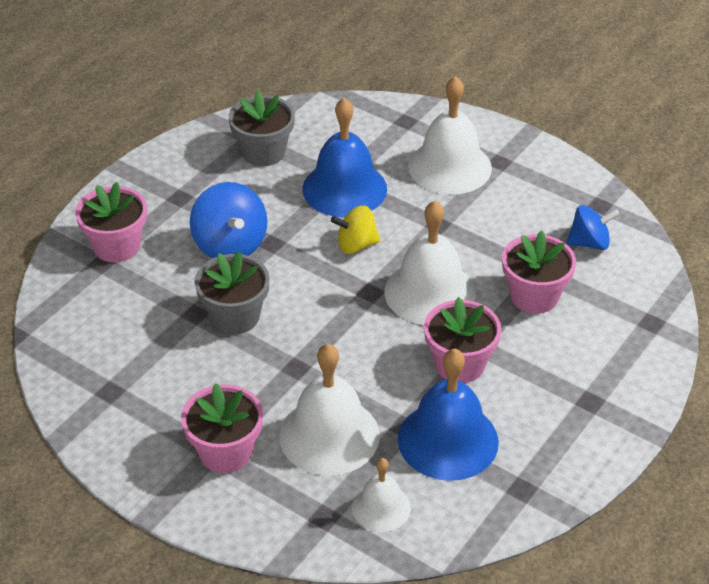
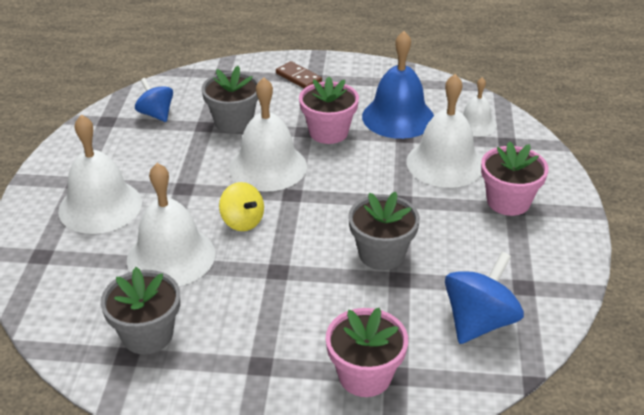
camera: 120 degrees left, 5 degrees down
(230, 245) = (300, 296): blue spinning top -> blue spinning top (479, 322)
(344, 188) = (171, 256): blue bell -> white bell
(534, 296) = (233, 122): pink flower pot -> grey flower pot
(599, 387) = (298, 77): none -> brown domino

